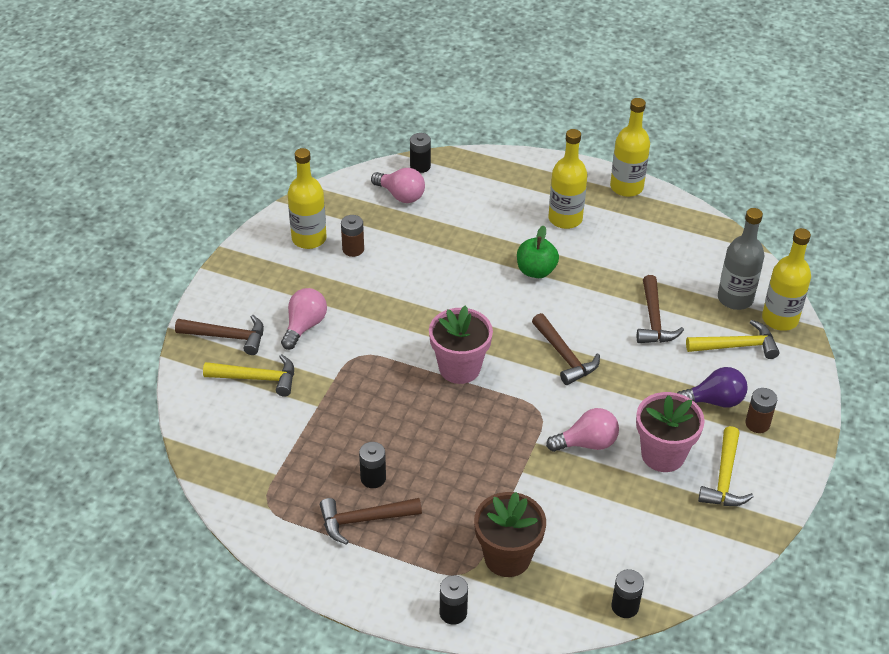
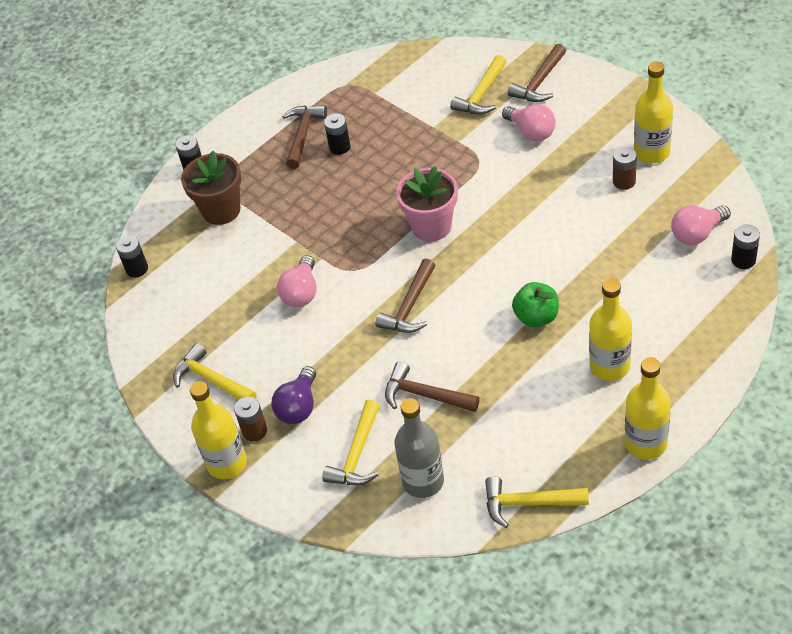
camera: 120 degrees right, 5 degrees up
(565, 356) = (409, 307): brown hammer -> brown hammer turned 60 degrees counterclockwise
(663, 455) = (260, 343): pink flower pot -> none
(716, 236) = (528, 503): none -> yellow hammer
(780, 319) = (375, 511): yellow bottle -> yellow bottle (227, 463)

